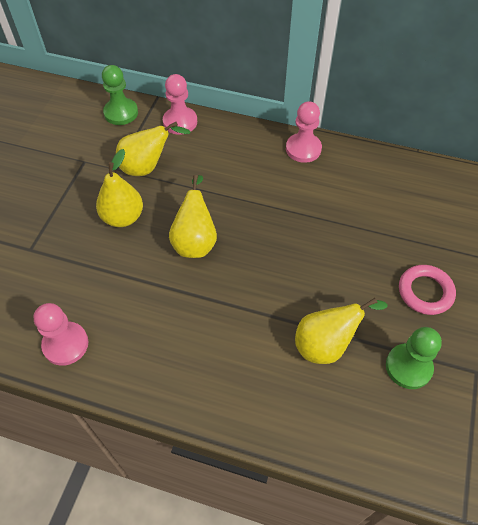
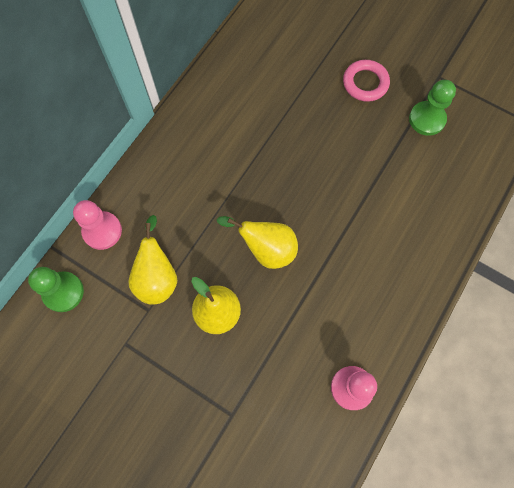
camera: 75 degrees left, 15 degrees up
(303, 149) = (183, 124): pink pawn -> none
(326, 345) = (396, 170): yellow pear -> none

